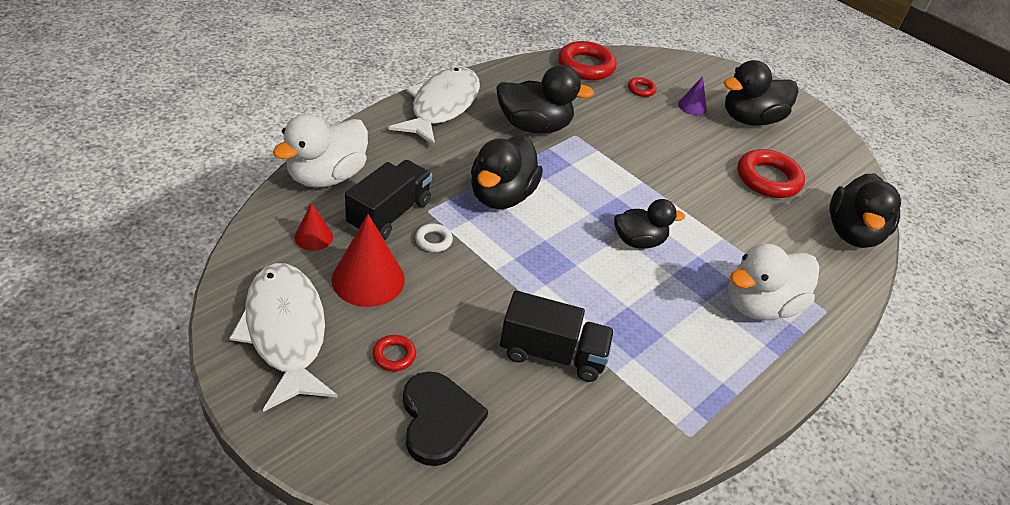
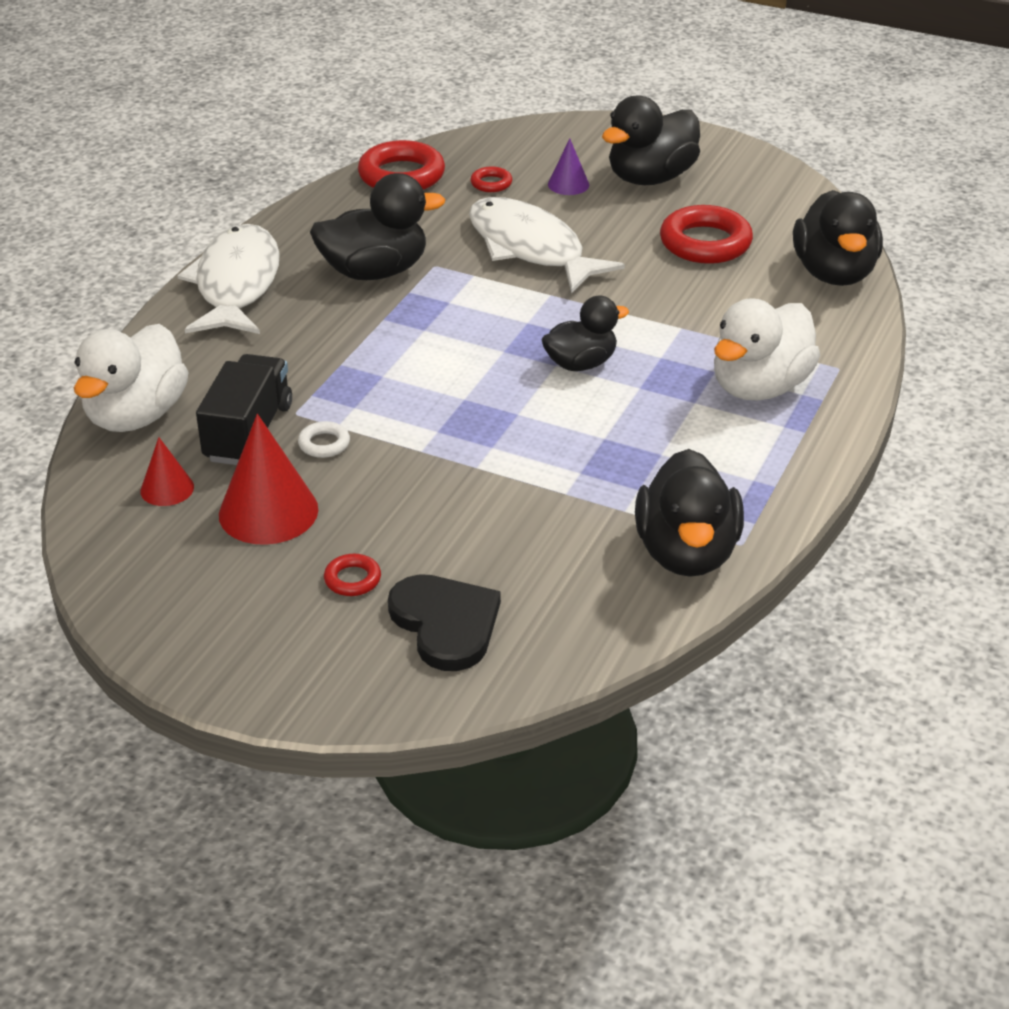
camera: 15 degrees left, 5 degrees down
(286, 332) = (203, 599): white fish -> white fish (530, 248)
(501, 196) = (380, 366): black duck -> black duck (686, 553)
(552, 354) = (541, 516): black truck -> none

